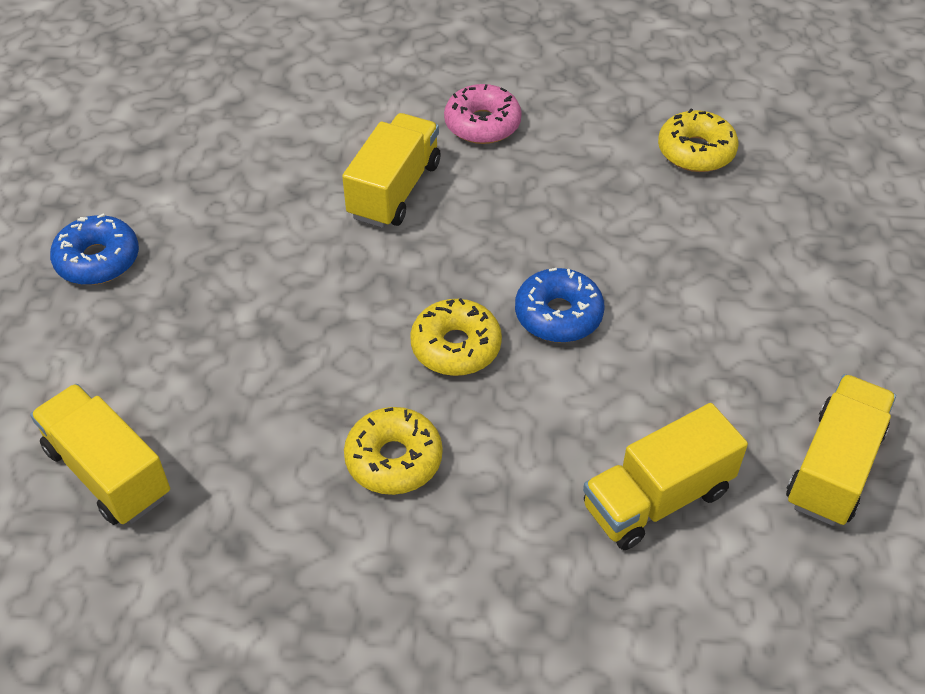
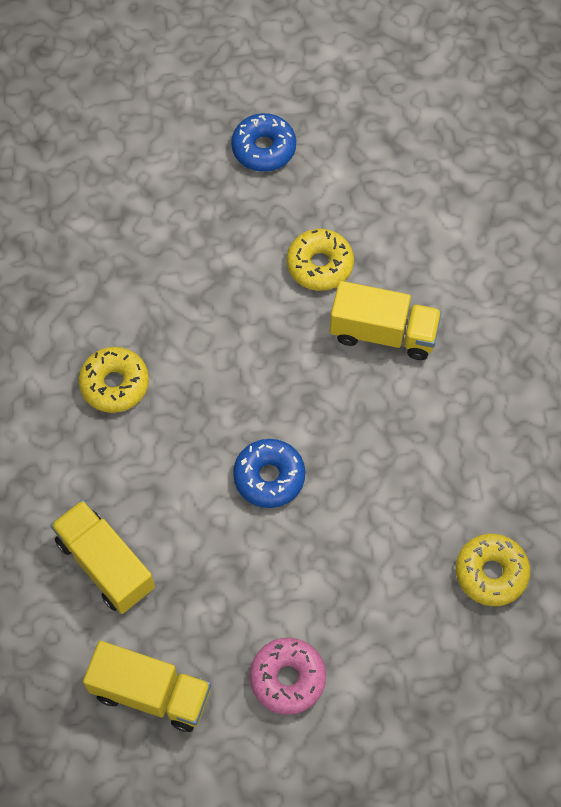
camera: 80 degrees right, 15 degrees up
(108, 472) = (80, 214): yellow truck -> none
(456, 346) = (223, 407): yellow donut -> yellow donut (320, 265)
(482, 124) = (482, 387): pink donut -> pink donut (287, 678)

